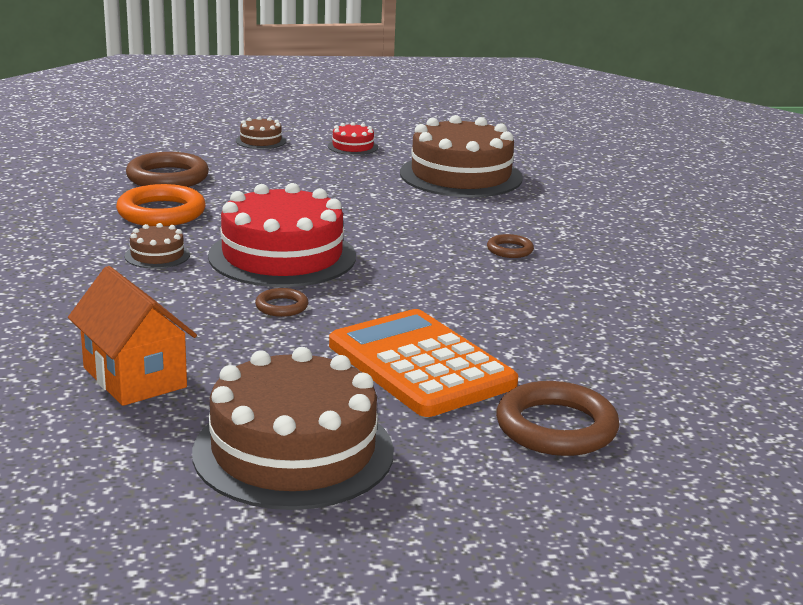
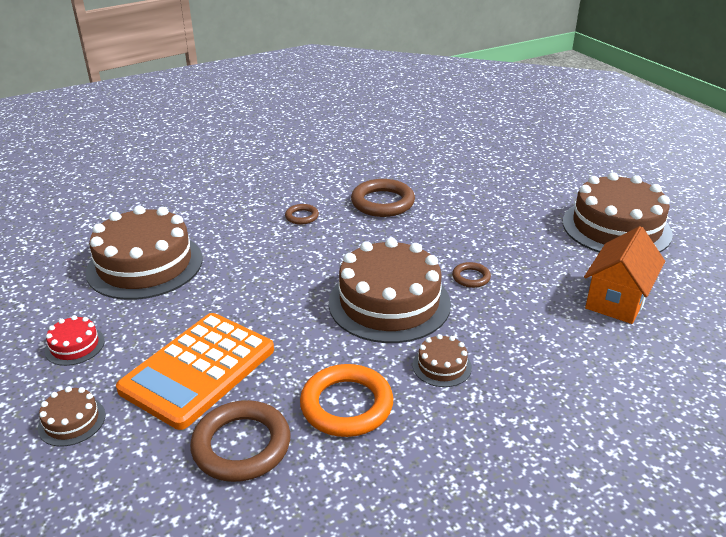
camera: 110 degrees left, 10 degrees up
(282, 256) = (389, 303): red cake -> brown cake
(420, 365) = (493, 214): orange calculator -> orange calculator (198, 369)
(556, 427) = (512, 172): brown ring -> brown ring (382, 202)

